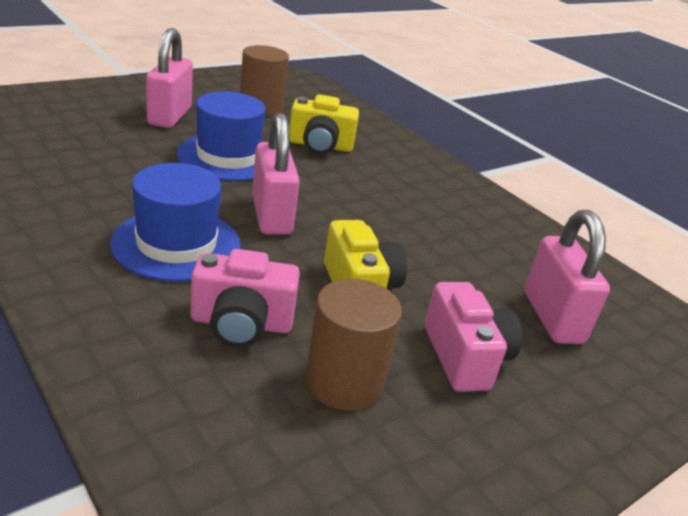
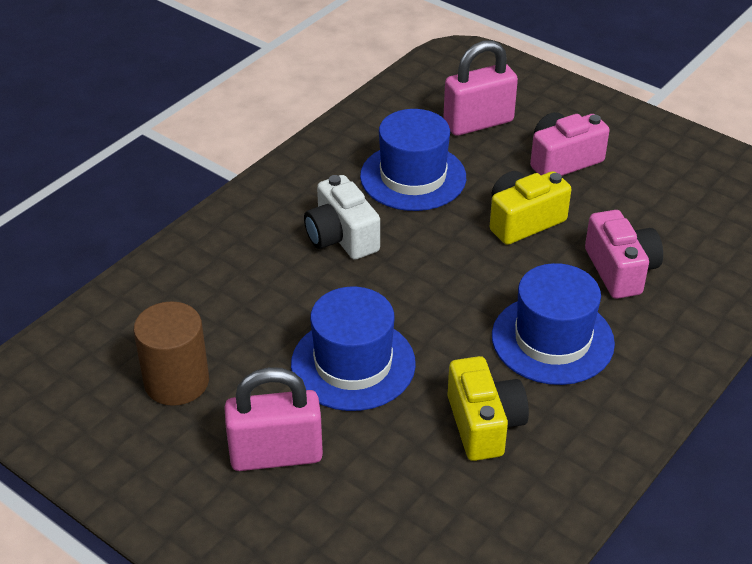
camera: 100 degrees left, 10 degrees up
(271, 216) = (454, 296): pink padlock -> none
(320, 146) = (262, 301): yellow camera -> yellow camera (484, 424)
(344, 382) = (635, 209): brown cylinder -> none
(379, 190) = (341, 237): none -> white camera
(456, 247) = (413, 177): none -> blue hat

